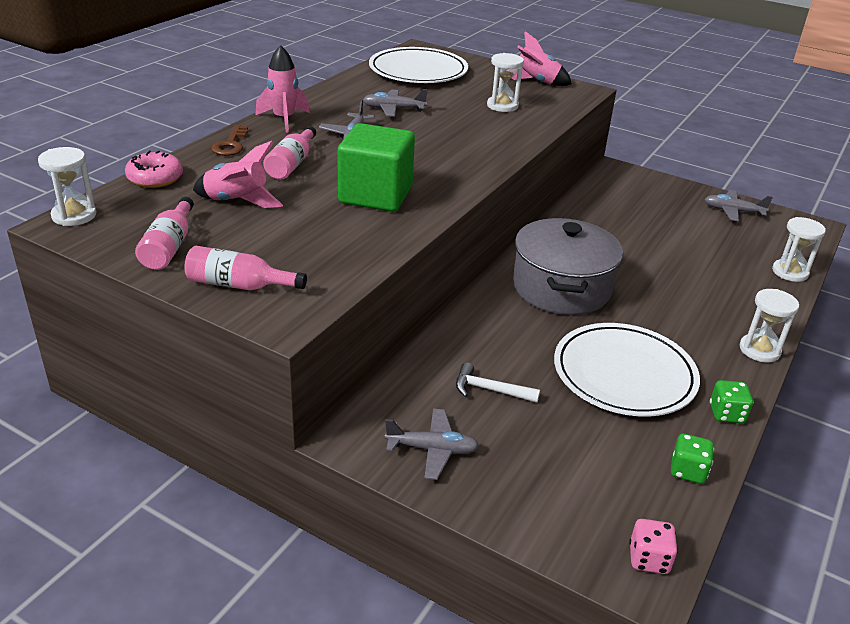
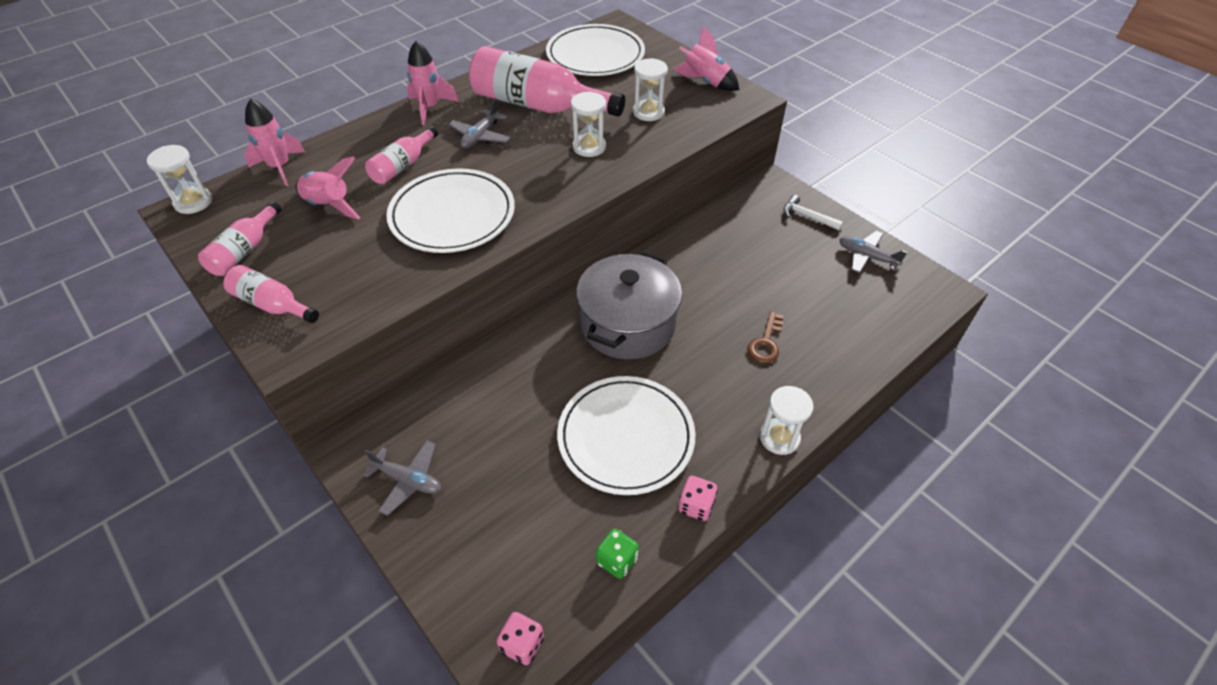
camera: 20 degrees right, 15 degrees up
(155, 178) = (280, 167): pink donut -> pink rocket
(231, 144) = (365, 134): brown key -> brown key (766, 342)
(375, 195) = (452, 215): green cube -> white plate
(393, 109) = (538, 105): grey plane -> pink bottle
(490, 390) = (493, 428): white hammer -> white hammer (807, 216)
(726, 414) = (696, 505): green dice -> pink dice
(790, 272) = (877, 347): white hourglass -> white hourglass (589, 147)

